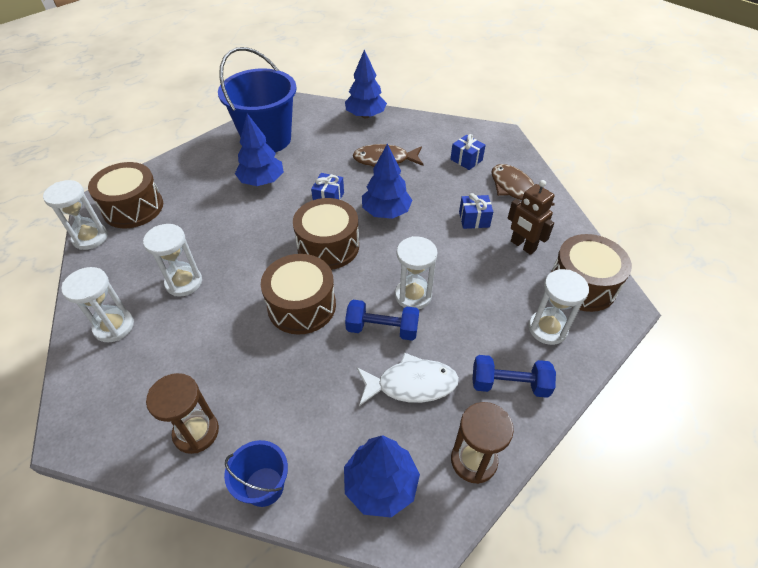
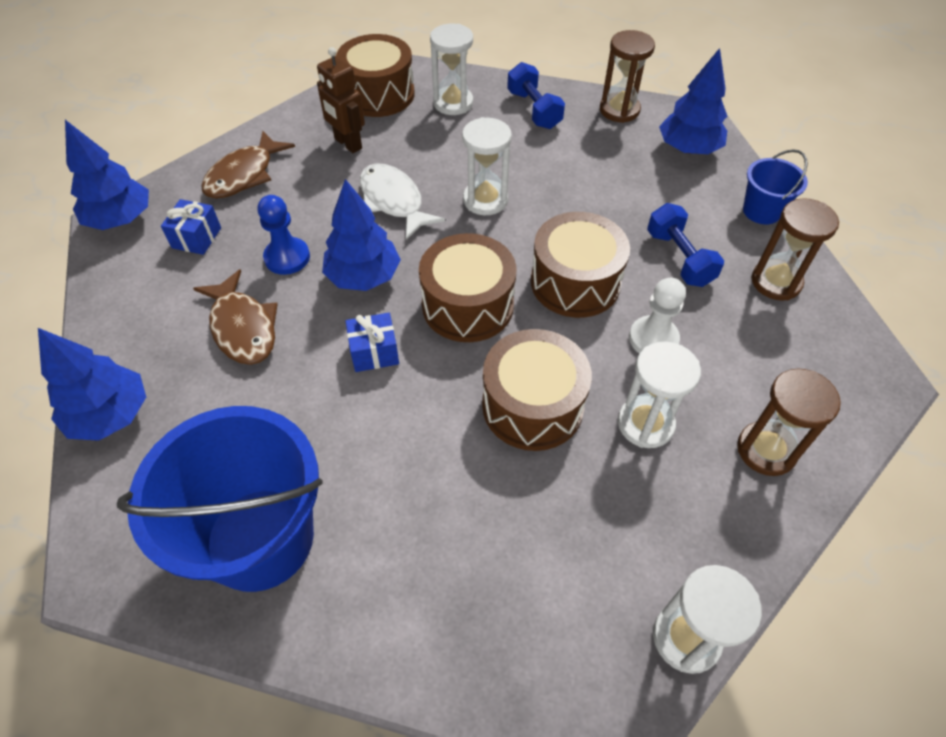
camera: 120 degrees left, 5 degrees up
(114, 326) = (766, 450): white hourglass -> brown hourglass
(133, 208) = (579, 630): brown drum -> brown drum (532, 405)
(226, 320) = (653, 339): none -> white pawn
(262, 181) = (386, 465): blue tree -> blue tree (121, 219)
(382, 329) = (547, 206): blue dumbbell -> blue dumbbell (679, 258)
(411, 384) = (588, 164): white fish -> white fish (394, 201)
(425, 188) = (287, 257): none -> blue pawn
(474, 219) = (326, 192): blue gift -> none
(522, 246) = (347, 144): brown robot -> brown robot turned 120 degrees clockwise

